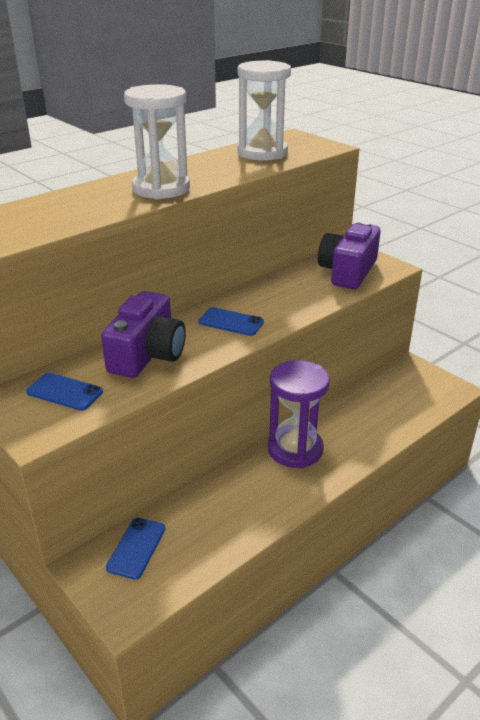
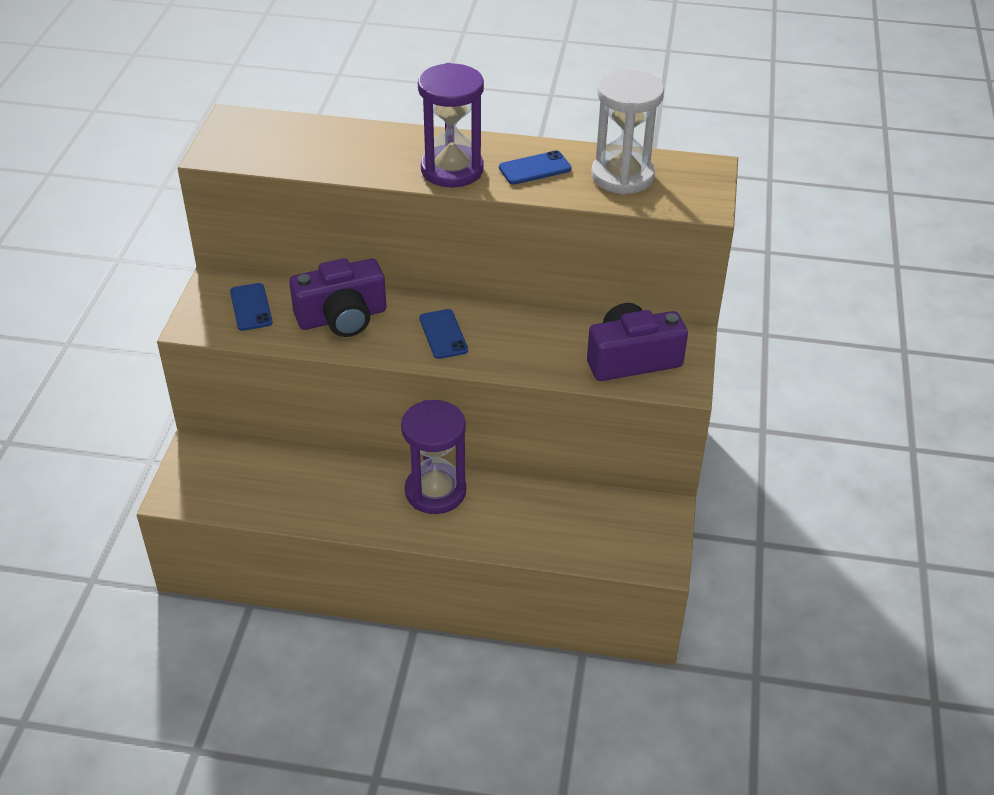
camera: 50 degrees right, 10 degrees up
(136, 548) = (233, 464): blue phone -> blue phone (535, 168)
(161, 189) = (452, 170): white hourglass -> purple hourglass

